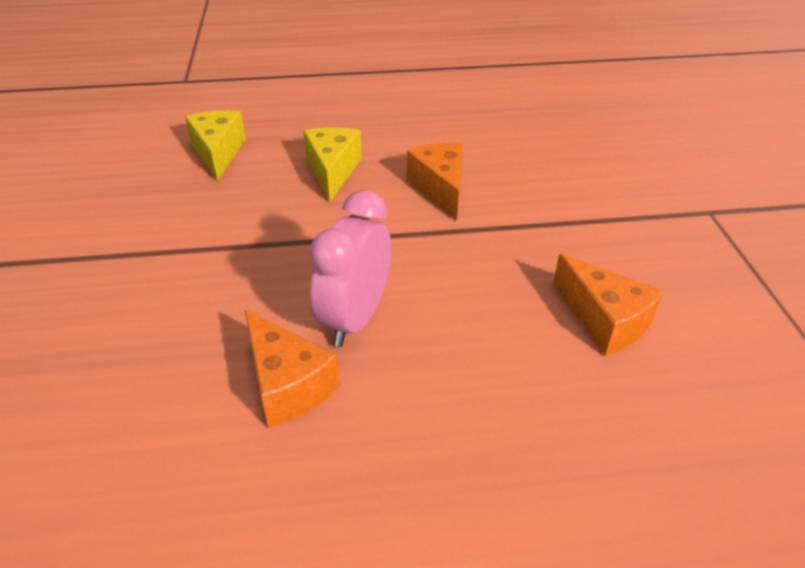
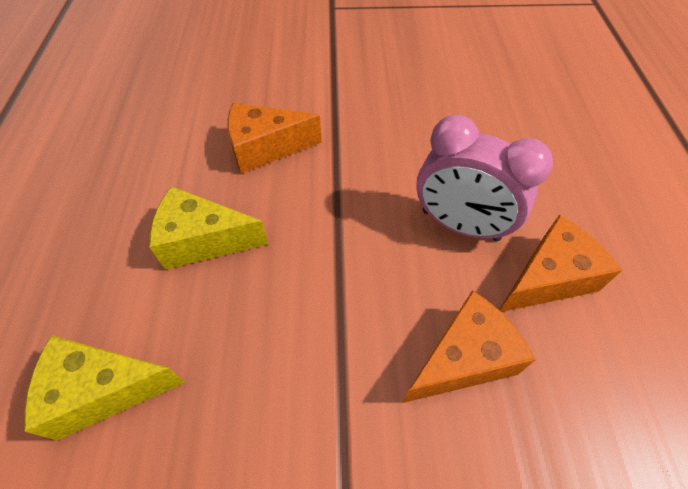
camera: 85 degrees left, 15 degrees up
(604, 320) = (451, 79): orange cheese -> orange cheese (463, 359)

